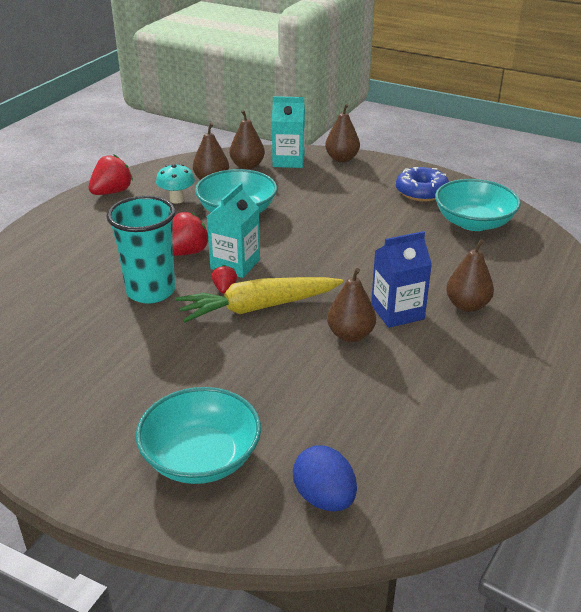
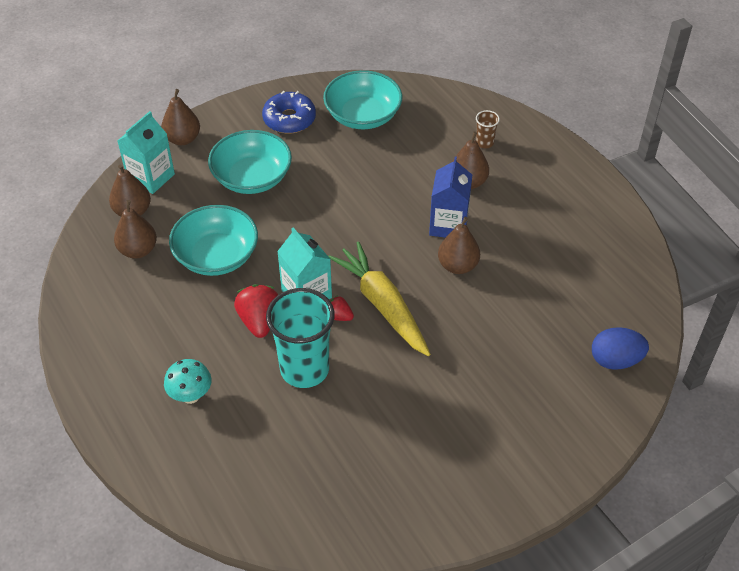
camera: 60 degrees left, 15 degrees up
(112, 192) = (90, 338): red strawberry -> none
(177, 200) = (154, 291): turquoise mushroom -> turquoise mushroom (191, 396)
(201, 457) = (540, 412): turquoise bowl -> turquoise bowl (252, 178)
(258, 307) = (382, 305): yellow carrot -> yellow carrot turned 135 degrees clockwise
(533, 298) = (484, 143): none -> brown cup

